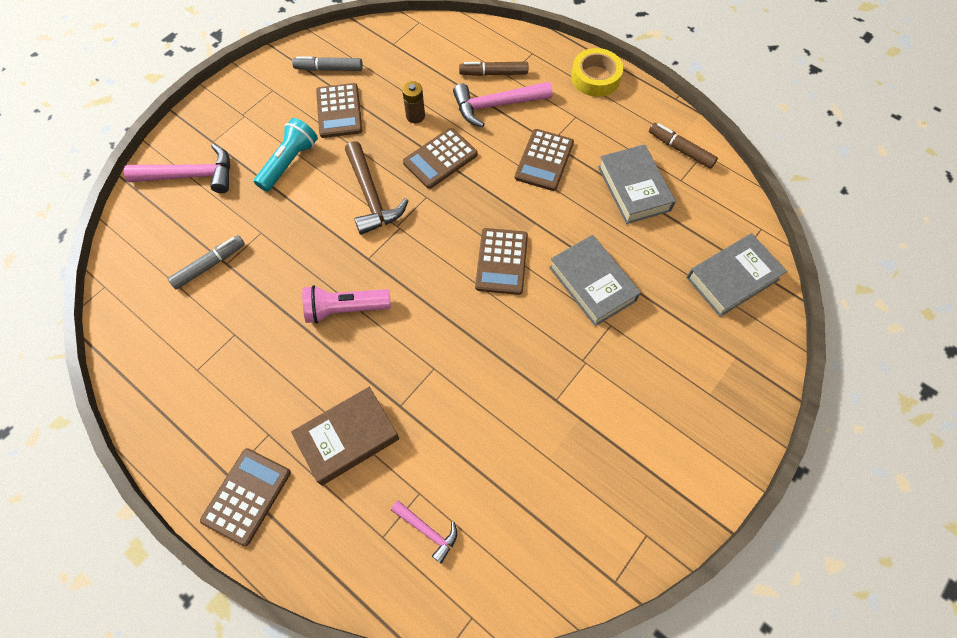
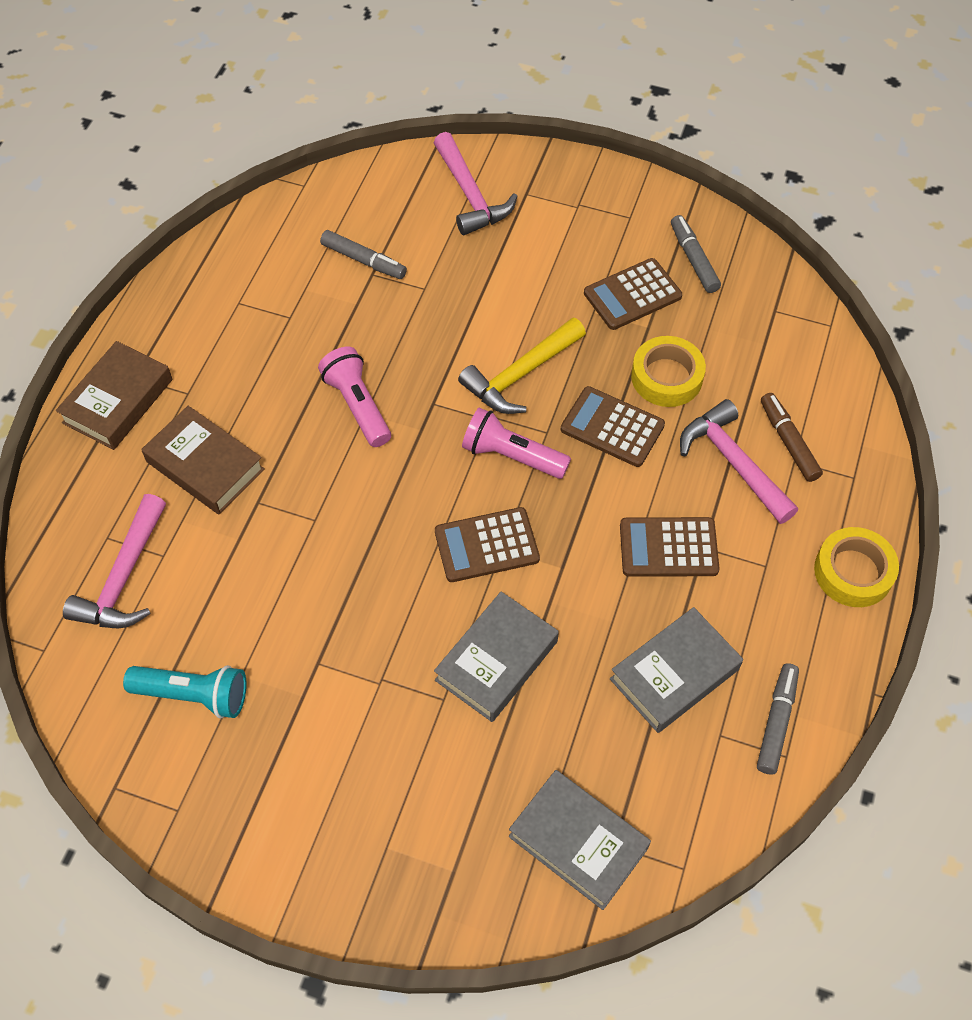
camera: 70 degrees right, 5 degrees down
(246, 496) = (118, 401): brown calculator -> brown book
(289, 162) = (531, 276): turquoise flashlight -> turquoise flashlight (194, 695)
(371, 196) = (520, 375): brown hammer -> yellow hammer
(415, 116) = (666, 377): brown battery -> yellow tape
(427, 531) = (124, 577): pink hammer -> pink hammer, size x1.79
(436, 223) = (512, 456): none -> pink flashlight
(681, 150) = (776, 722): brown marker -> grey marker

